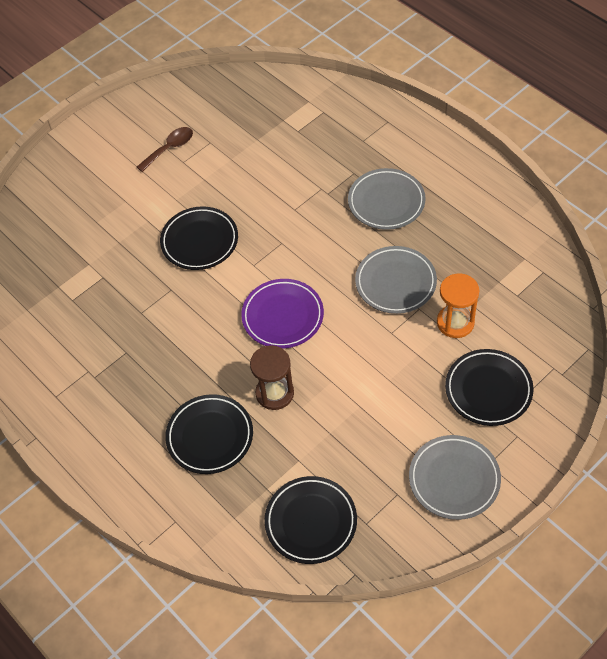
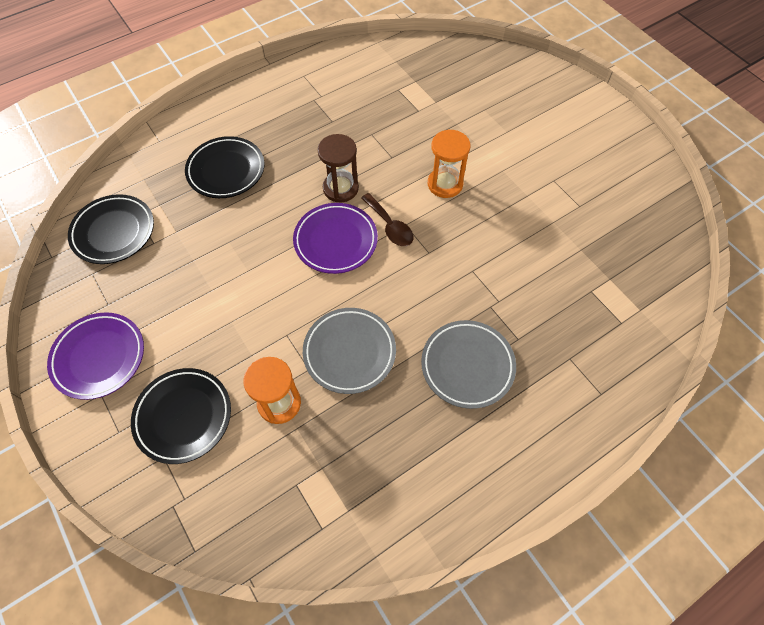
camera: 95 degrees right, 5 degrees up
(170, 148) = (574, 171): brown spoon -> brown spoon (390, 226)
(199, 241) = (445, 184): black plate -> orange hourglass
(274, 393) = (251, 223): brown hourglass -> brown hourglass (340, 188)
(454, 479) = (99, 357): grey plate -> purple plate

